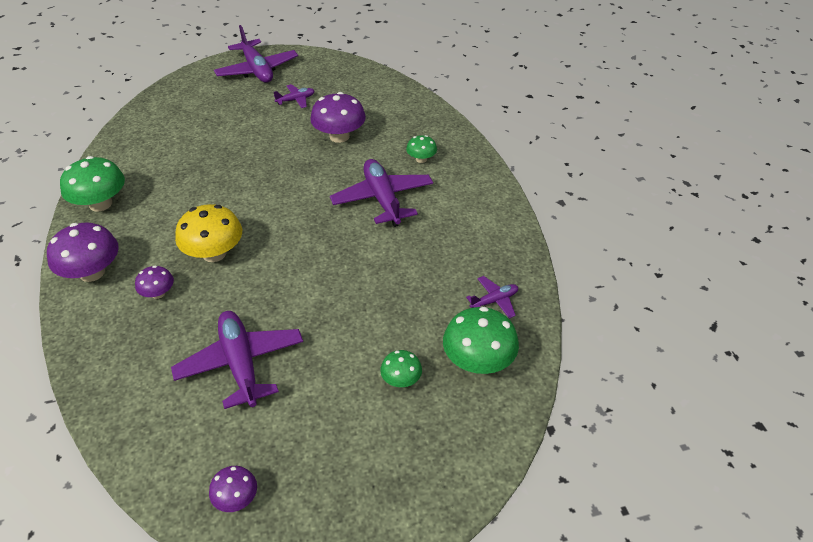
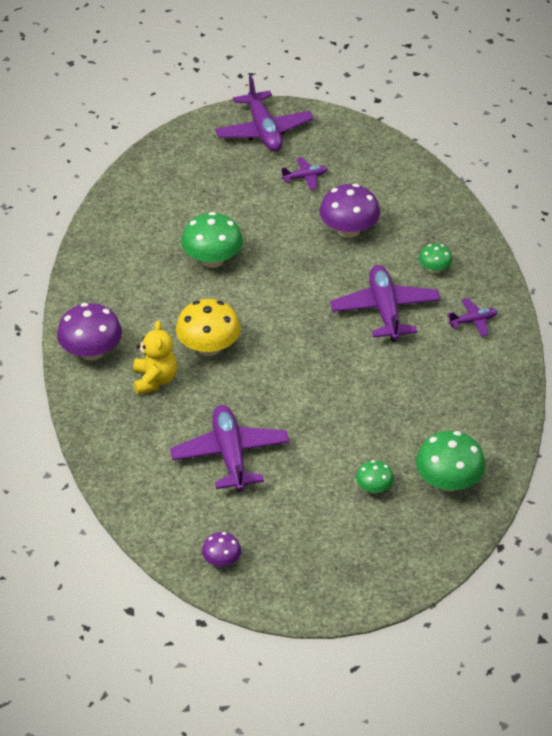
camera: 10 degrees right, 0 degrees up
(100, 204) = (95, 280): green mushroom -> green mushroom (212, 259)
(158, 293) = (154, 380): purple mushroom -> yellow teddy bear
(494, 301) = (477, 429): purple plane -> purple plane (473, 321)

